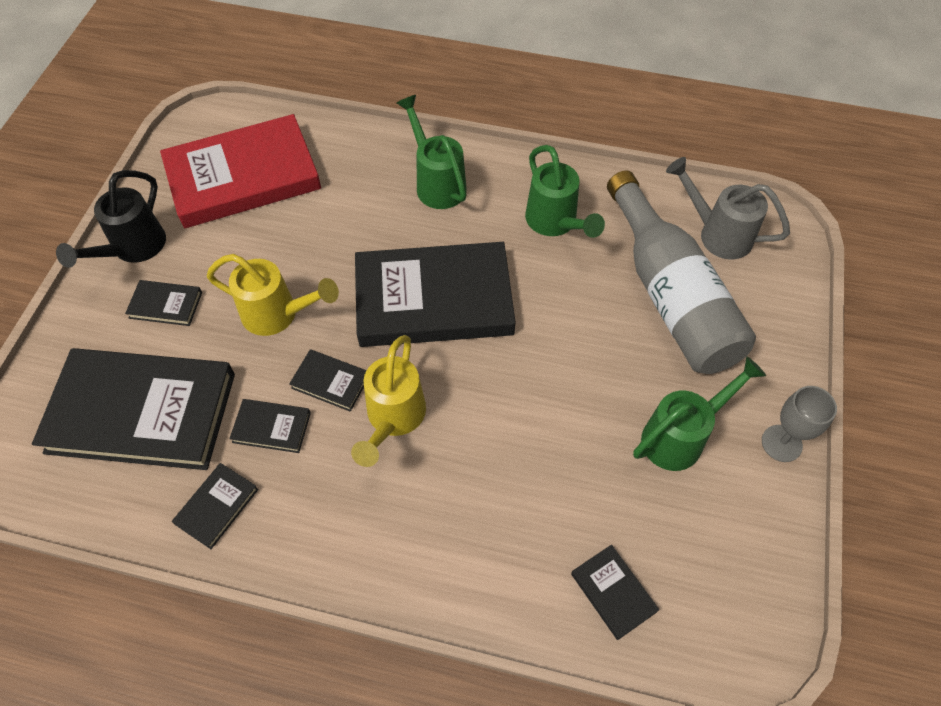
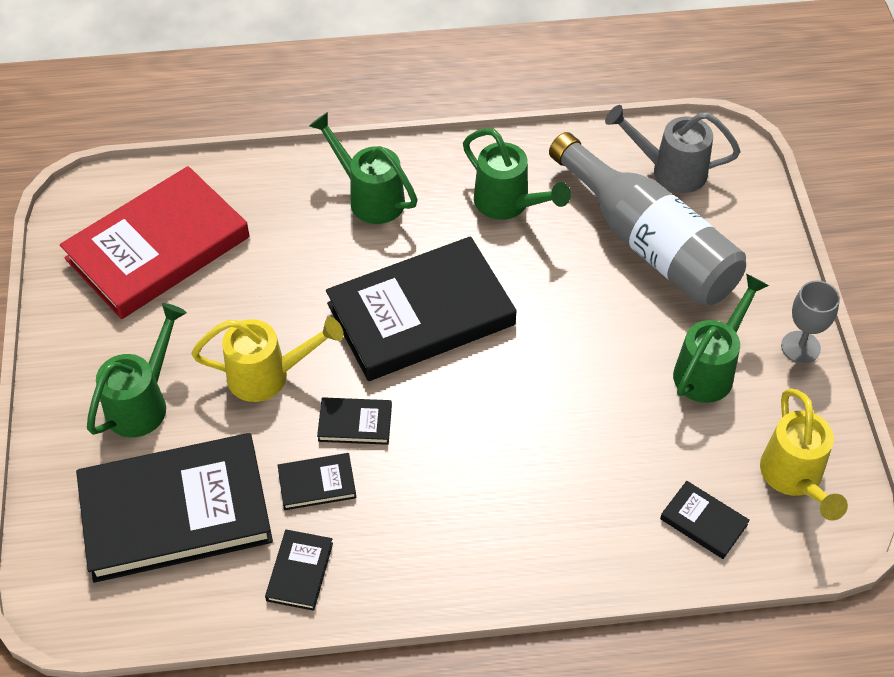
camera: 20 degrees left, 5 degrees down
(133, 249) = (75, 357): black watering can -> none
(166, 305) = (143, 402): black book -> green watering can
(393, 419) = (433, 438): yellow watering can -> yellow watering can (794, 479)

